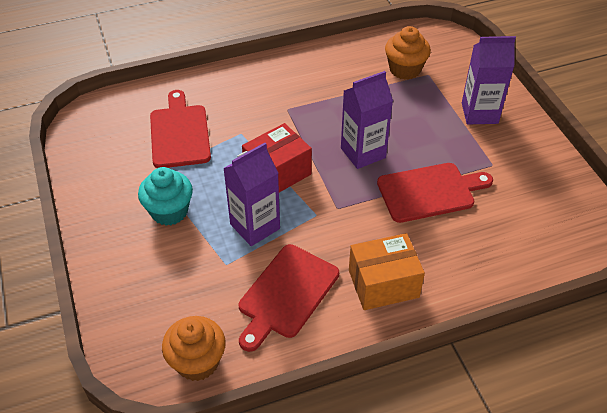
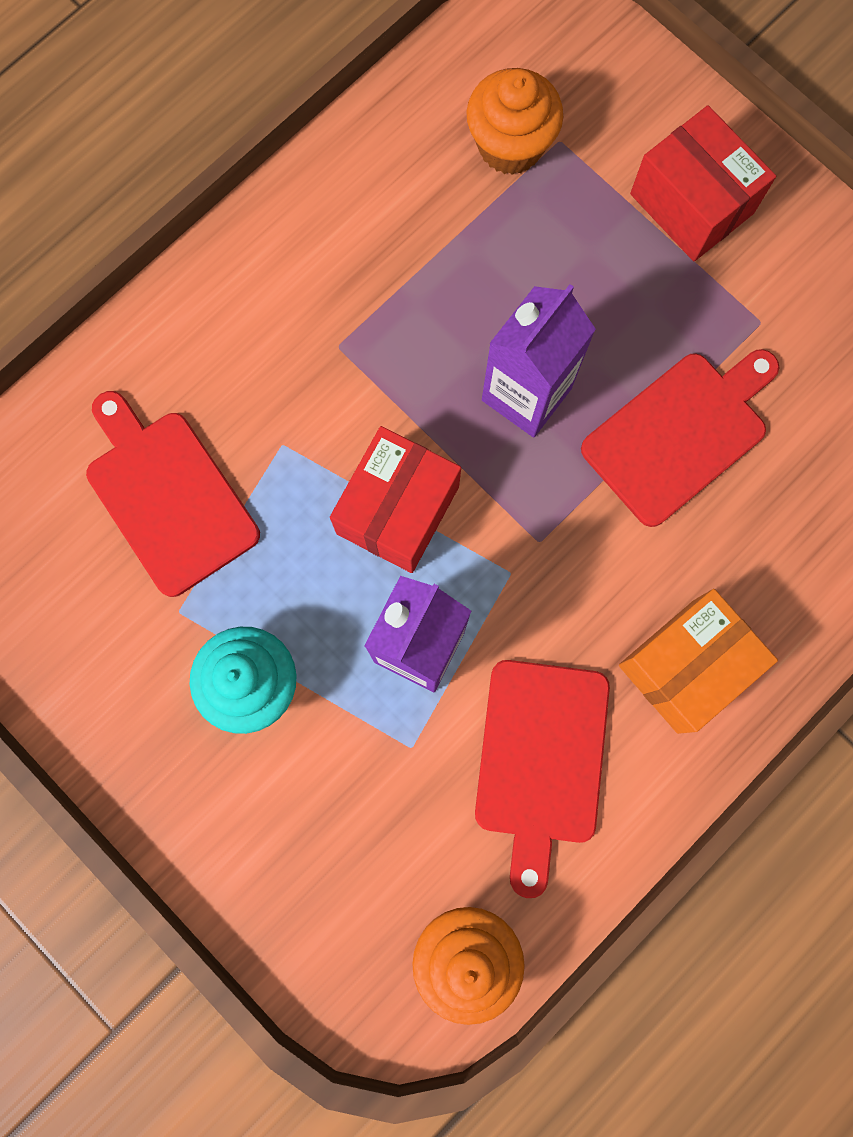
camera: 25 degrees left, 30 degrees up
(479, 113) = (691, 203): purple carton -> red box

